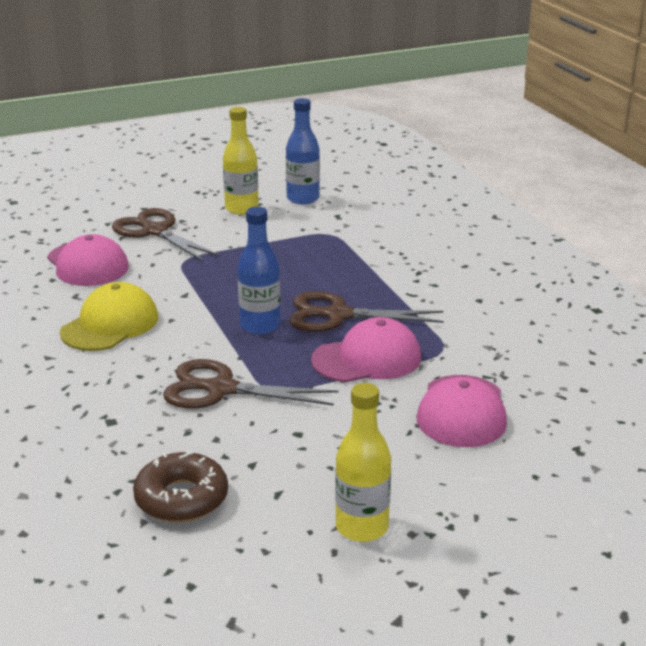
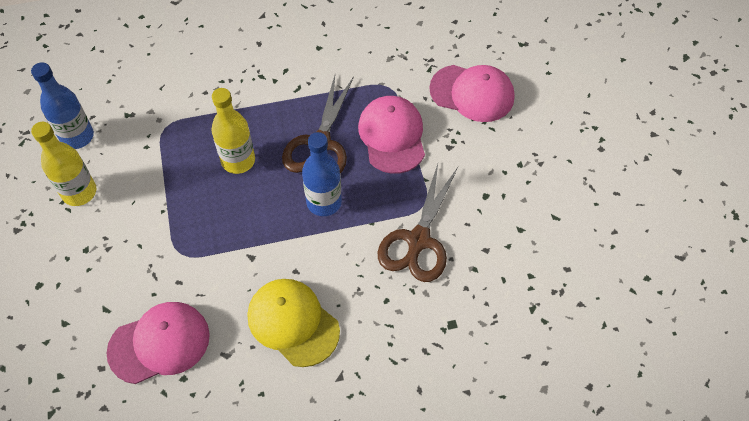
camera: 80 degrees left, 30 degrees up
(155, 231) = (104, 276): brown scissors -> none
(181, 498) = (556, 277): brown donut -> none
(362, 527) = (594, 174): yellow bottle -> yellow bottle (238, 161)

